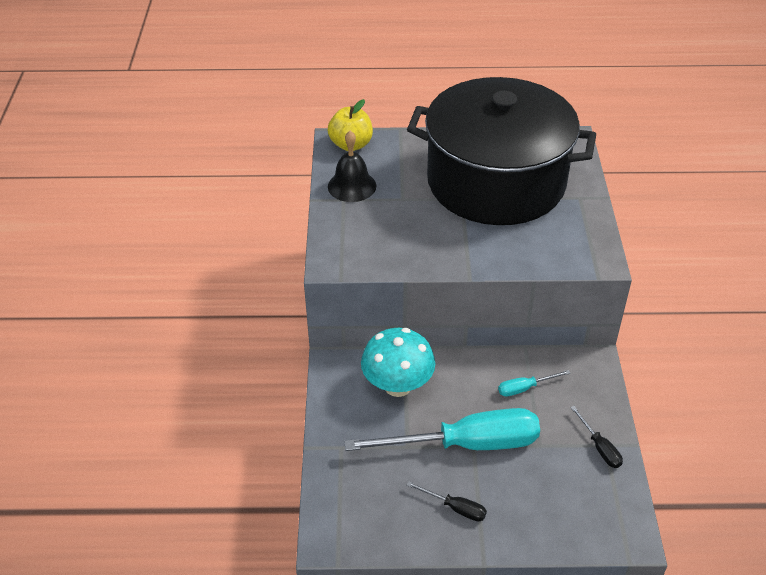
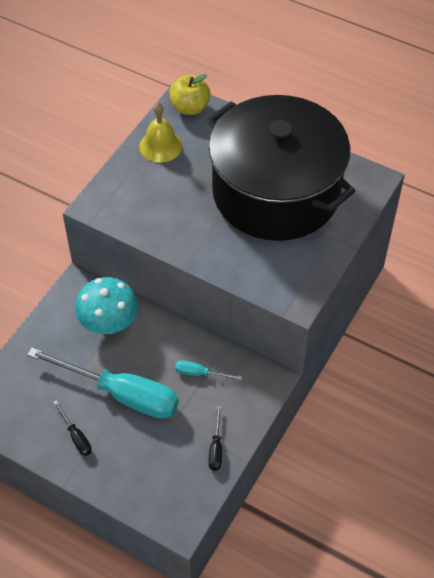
camera: 30 degrees right, 10 degrees up
(352, 186) = (160, 146): black bell -> yellow bell

